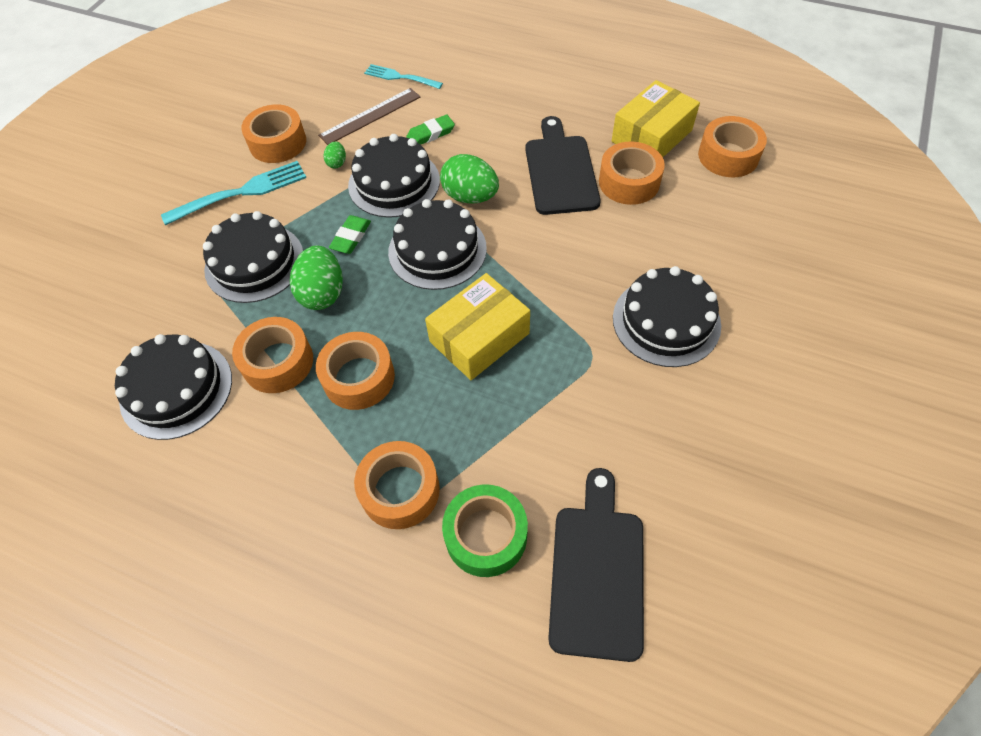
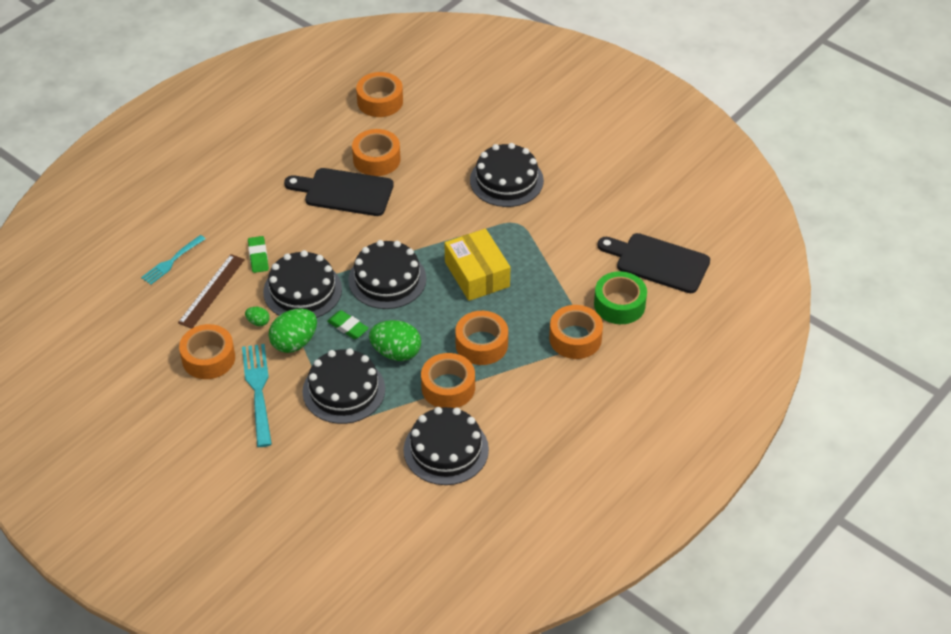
camera: 75 degrees left, 10 degrees down
(370, 116) = (211, 291): brown ruler -> brown ruler turned 45 degrees clockwise
(470, 196) = (343, 249): green egg -> green egg (294, 342)
(651, 136) = (337, 133): yellow box -> none

